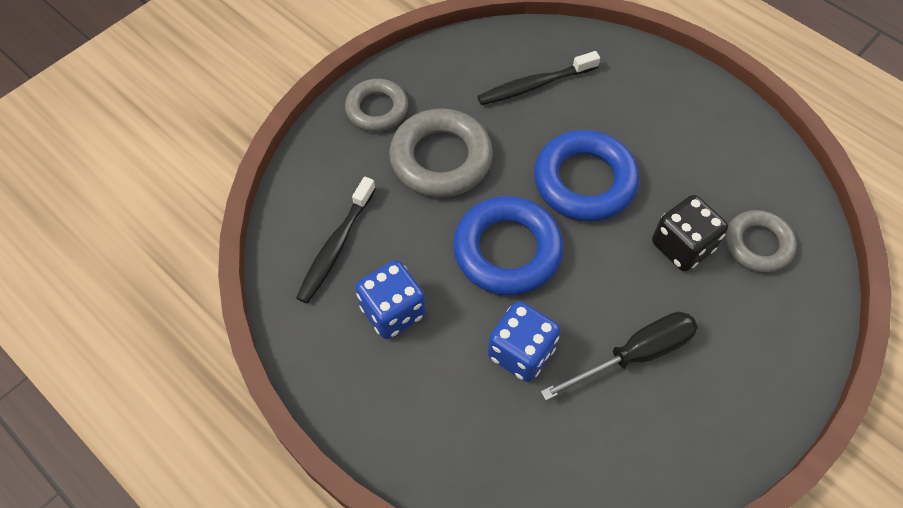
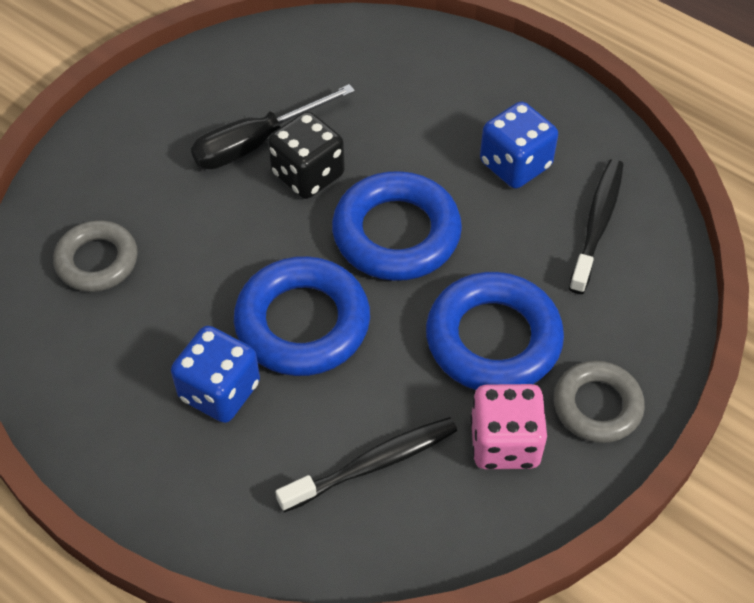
camera: 175 degrees right, 5 degrees down
(441, 159) = (493, 339): grey ring -> blue ring
(445, 91) = (505, 443): none -> pink dice
(521, 352) = (374, 138): blue dice -> blue dice (219, 391)
(682, 246) = (188, 253): black dice -> black dice (308, 175)

